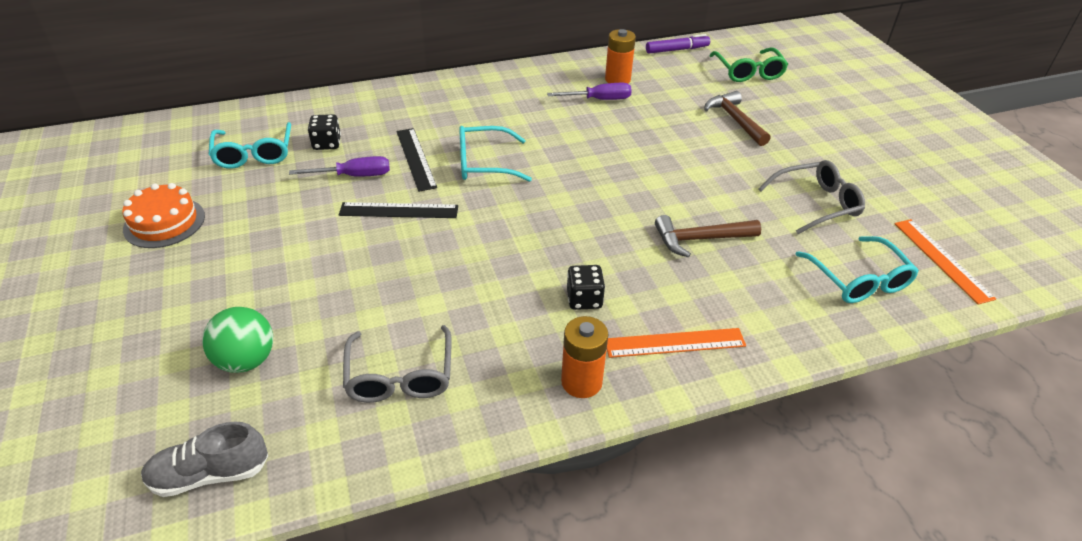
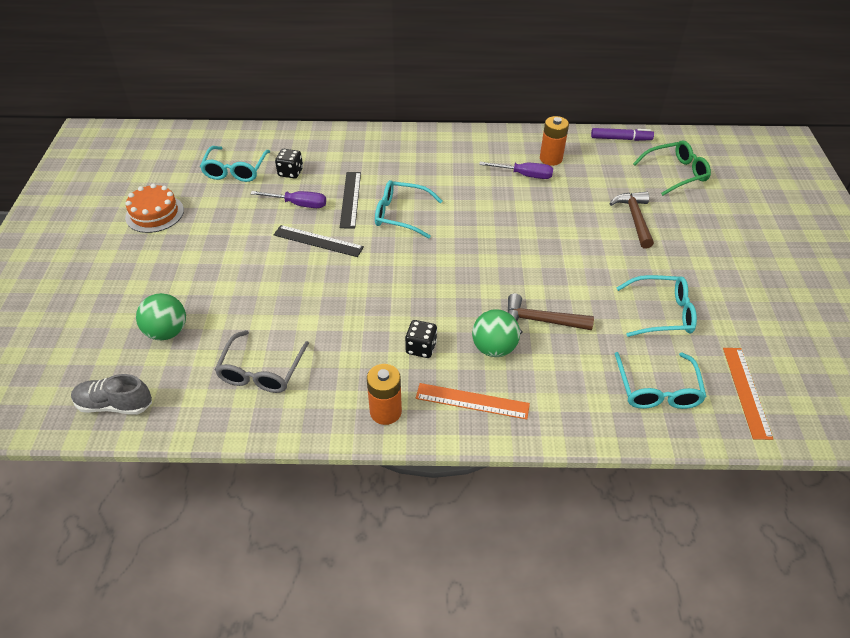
camera: 20 degrees right, 5 degrees up
(666, 279) = (494, 348): none -> green ball
(748, 72) = (675, 173): green glasses -> green glasses turned 120 degrees counterclockwise
(816, 204) = (661, 313): grey glasses -> turquoise glasses

